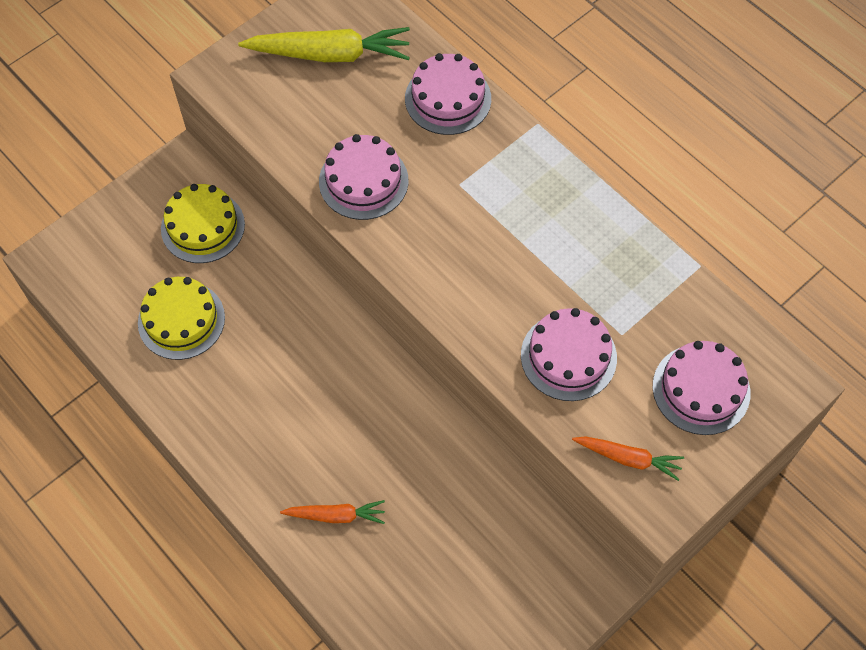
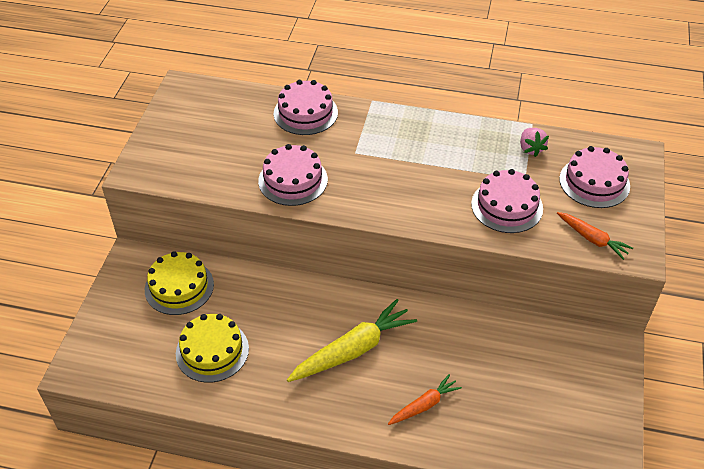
camera: 35 degrees left, 15 degrees down
(330, 54) = (207, 125): yellow carrot -> yellow carrot (353, 350)
(628, 458) = (592, 239): orange carrot -> orange carrot turned 60 degrees clockwise
(666, 299) = (530, 149): none -> pink strawberry

